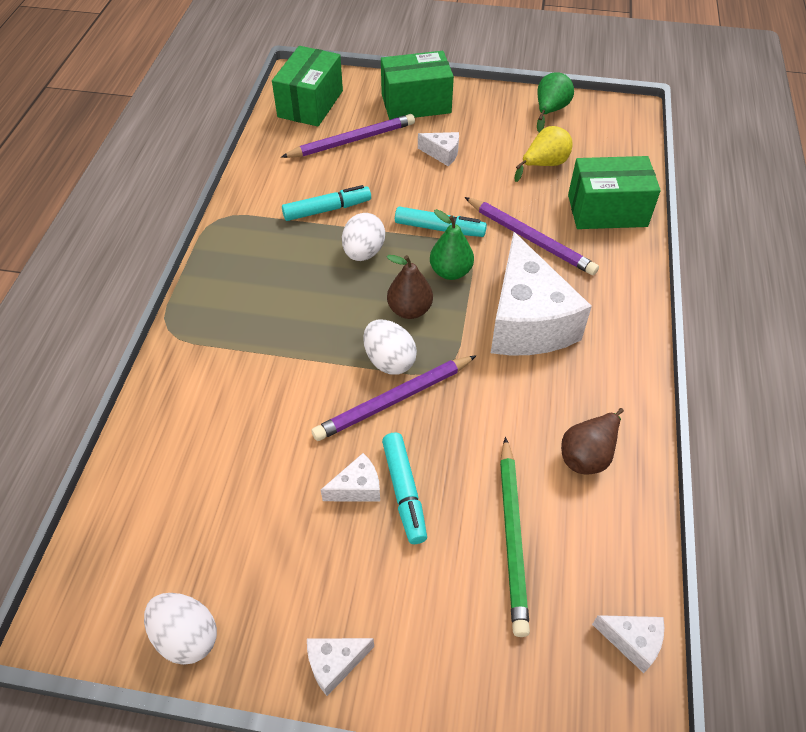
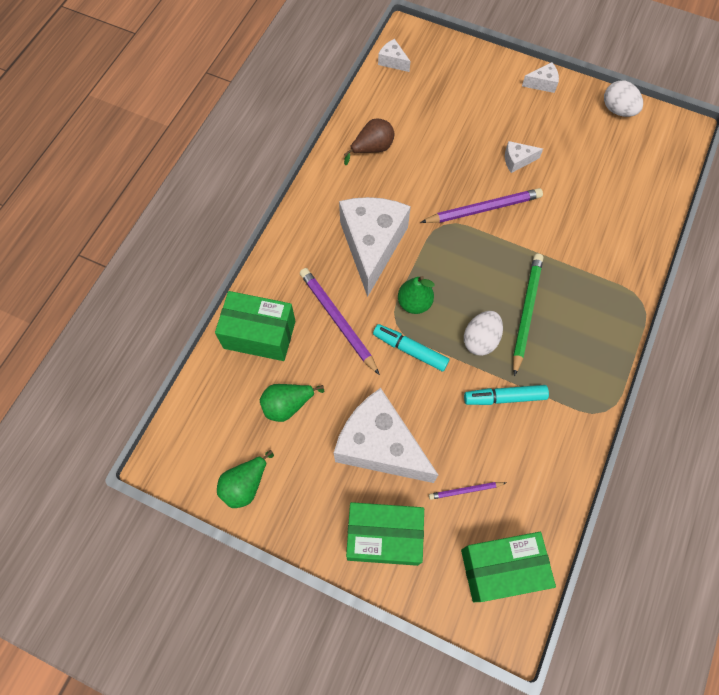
camera: 165 degrees left, 15 degrees up
(310, 104) = (501, 568): green box -> green box turned 45 degrees clockwise
(352, 140) = (465, 490): purple pencil -> purple pencil, size x0.53
(389, 360) = (480, 238): white egg -> none
(404, 492) = (490, 152): turquoise marker -> none
(409, 310) = (456, 275): brown pear -> none
(442, 154) = (379, 446): white cheese -> white cheese, size x2.40
(512, 536) = (434, 117): green pencil -> green pencil (526, 312)
(544, 165) = (288, 405): yellow pear -> green pear

